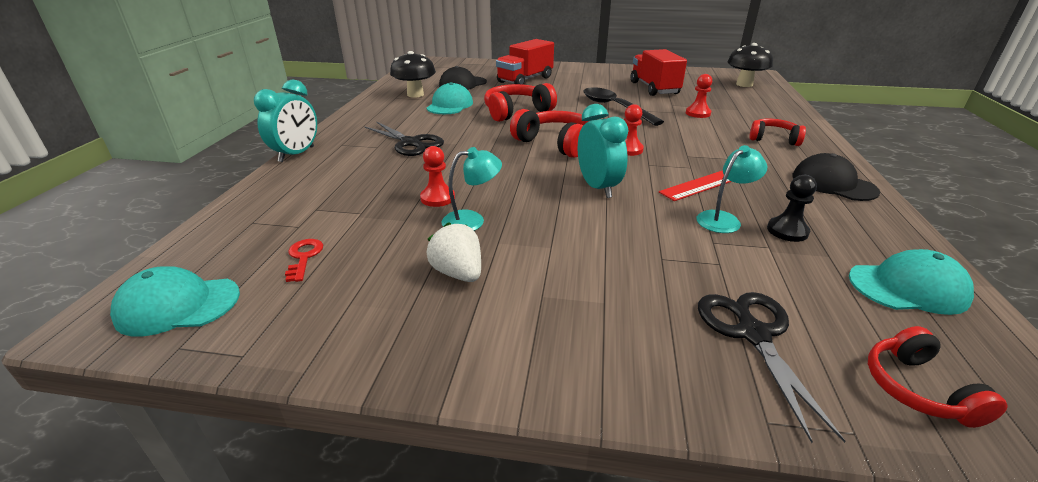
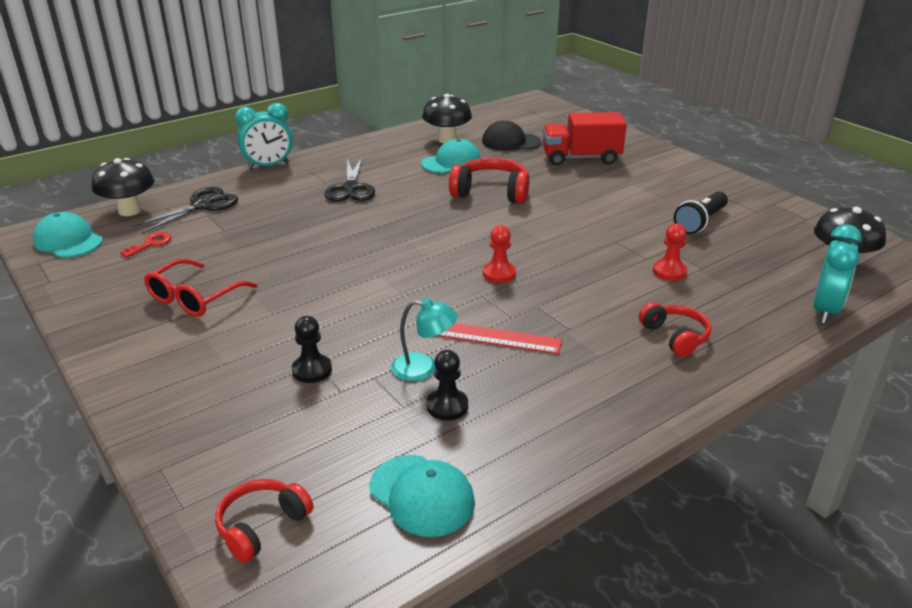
camera: 45 degrees right, 0 degrees up
(207, 243) = (130, 211): none -> black mushroom
(437, 198) = (280, 242): red pawn -> none
(458, 273) = (194, 298): white strawberry -> red glasses
(472, 220) = (267, 270): turquoise lamp -> none
(555, 143) = (452, 238): red headphones -> none
(598, 187) = (395, 292): turquoise clock -> turquoise clock (825, 310)
(614, 107) = (594, 226): black spoon -> none
(654, 88) = (700, 222): red truck -> black flashlight
(672, 263) = (312, 370): none -> black pawn
(753, 334) = (254, 435): black scissors -> black scissors (202, 206)
(833, 184) = (605, 404): black cap -> none

